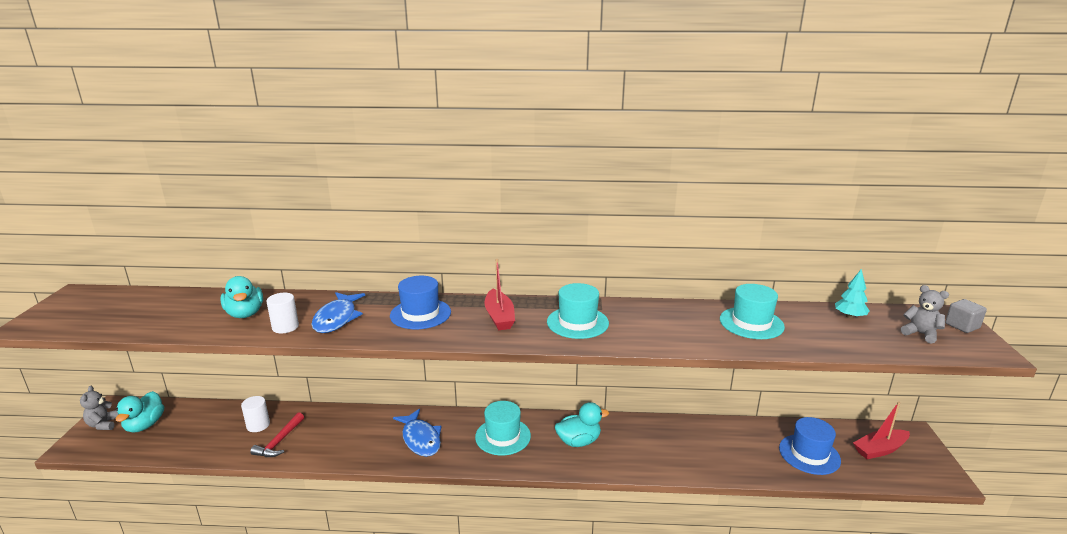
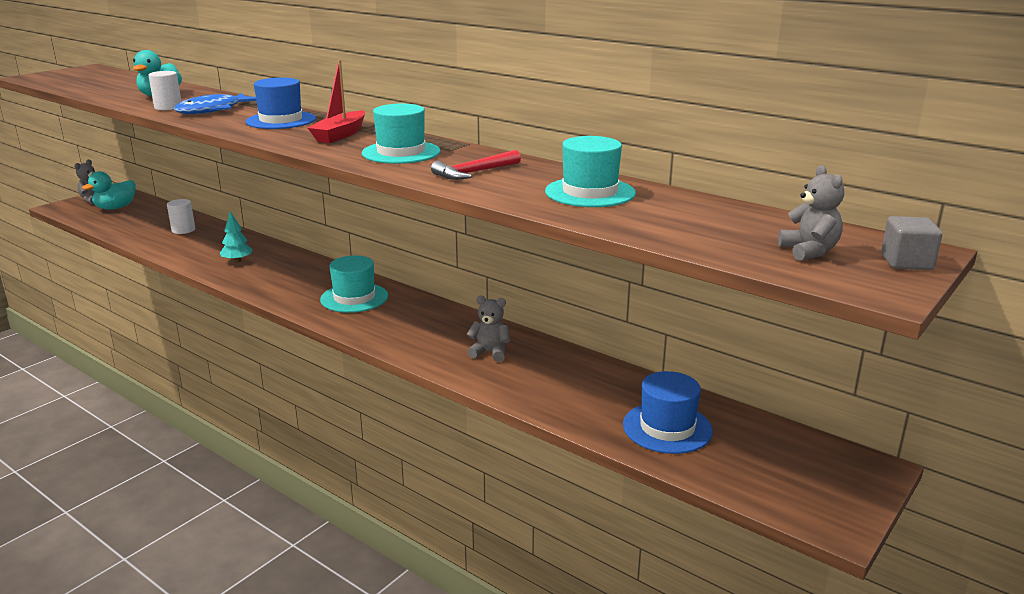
camera: 35 degrees right, 0 degrees up
(279, 441) = (181, 244): red hammer -> red hammer (474, 172)
(420, 439) = (283, 276): blue fish -> none
(578, 441) = (418, 325): turquoise duck -> none
(652, 444) = (490, 352): none -> grey teddy bear
(849, 316) = (742, 217): turquoise tree -> turquoise tree (237, 261)
(880, 449) = (782, 462): red boat -> none

